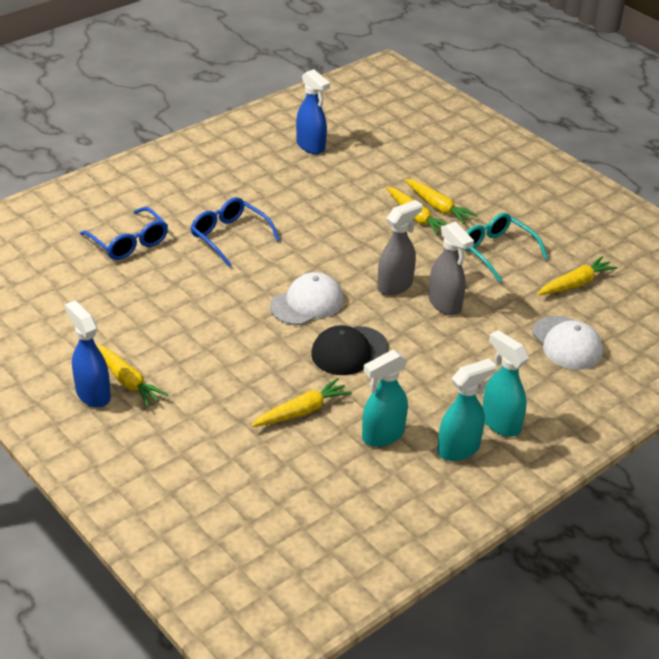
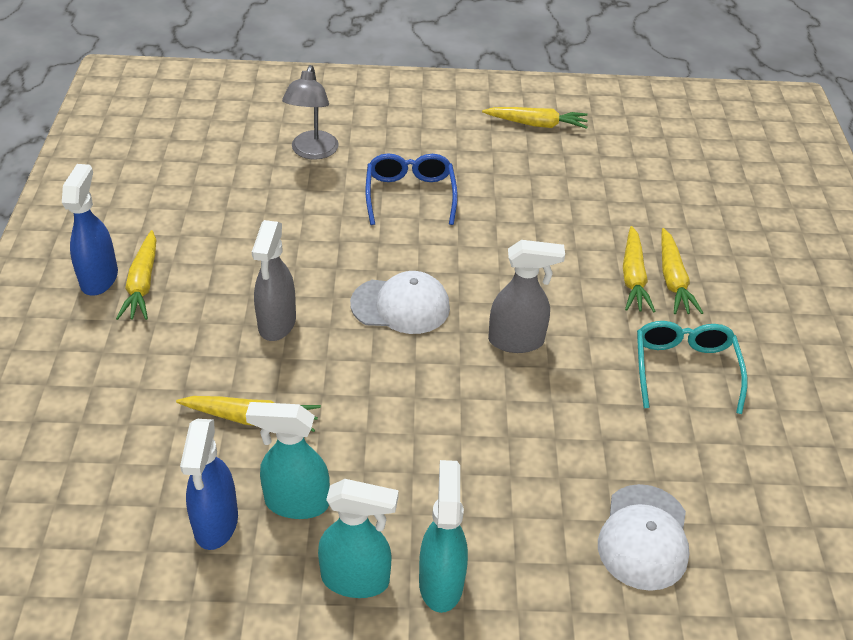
camera: 40 degrees right, 5 degrees up
(128, 242) = (312, 152): blue glasses -> grey lamp
(311, 146) = (605, 145): blue spray bottle -> blue spray bottle (216, 524)
(349, 351) = (379, 384): black cap -> none
(445, 304) = (547, 395): grey spray bottle -> grey spray bottle (277, 324)
(575, 284) = (744, 468): yellow carrot -> yellow carrot (536, 124)

